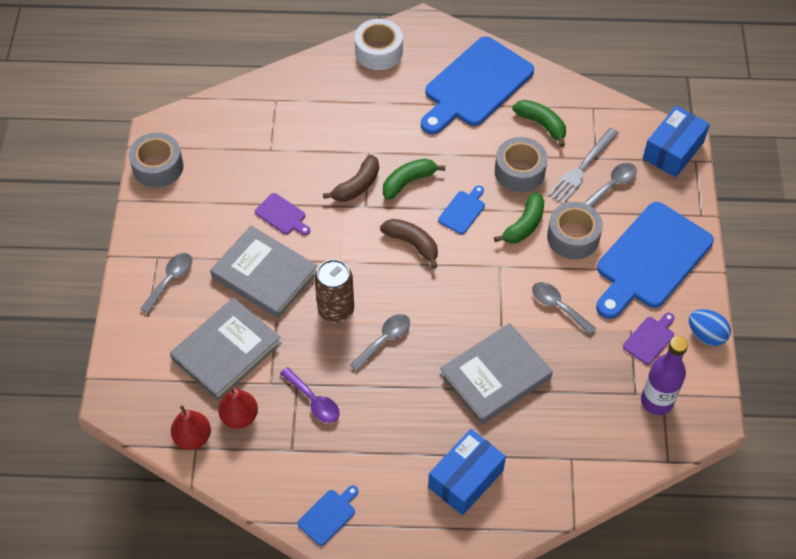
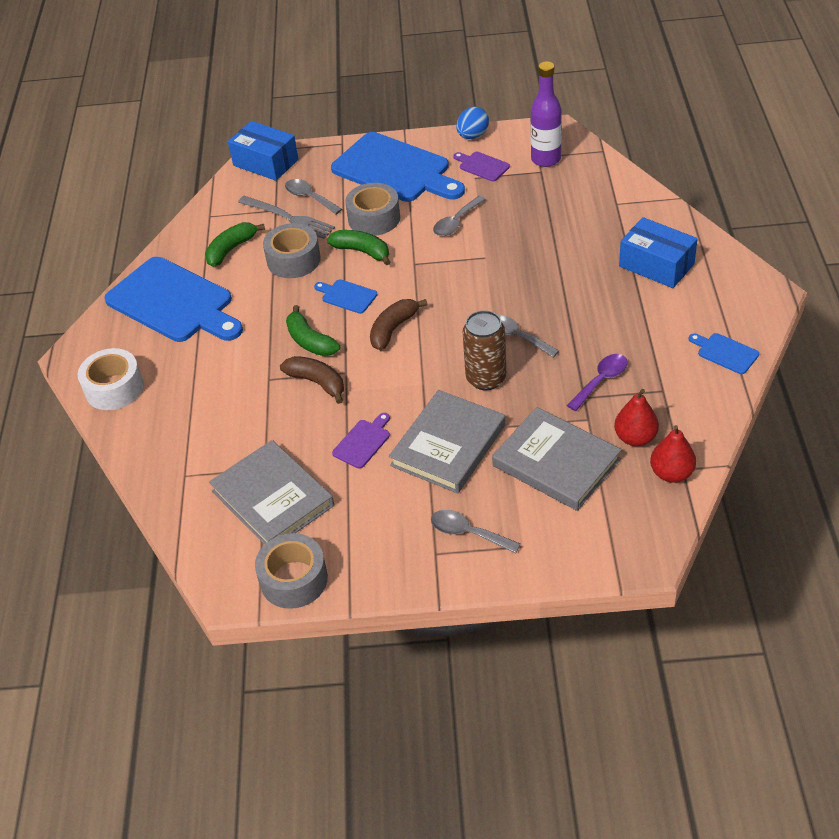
camera: 90 degrees left, 10 degrees down
(495, 376) = (542, 256): grey book -> grey book (272, 498)

